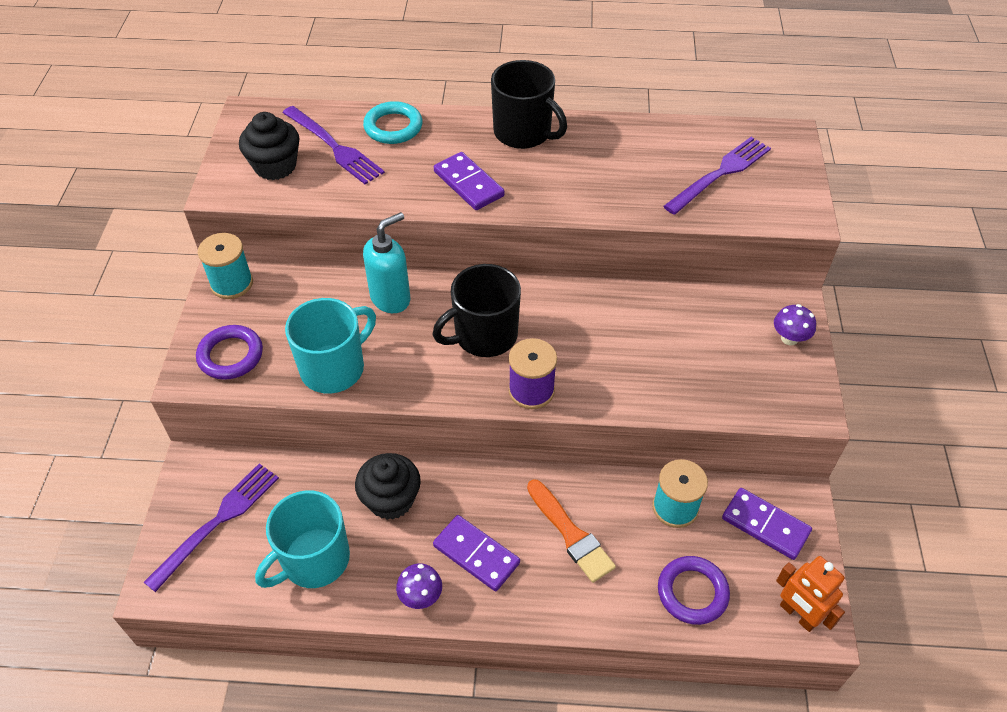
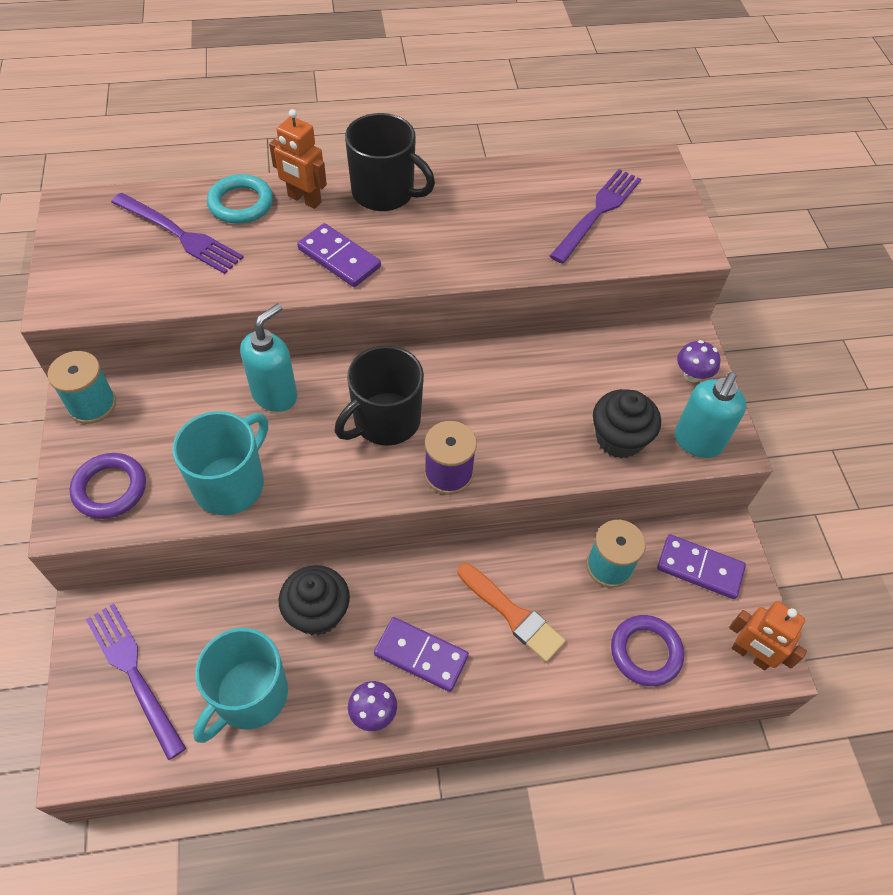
camera: 15 degrees left, 5 degrees up
(218, 521) = (133, 672): purple fork -> purple fork turned 60 degrees counterclockwise
(275, 166) = (117, 266): black cupcake -> black cupcake (619, 439)
(450, 130) = (304, 199): none -> orange robot
(779, 400) = (697, 442): none -> turquoise soap dispenser

